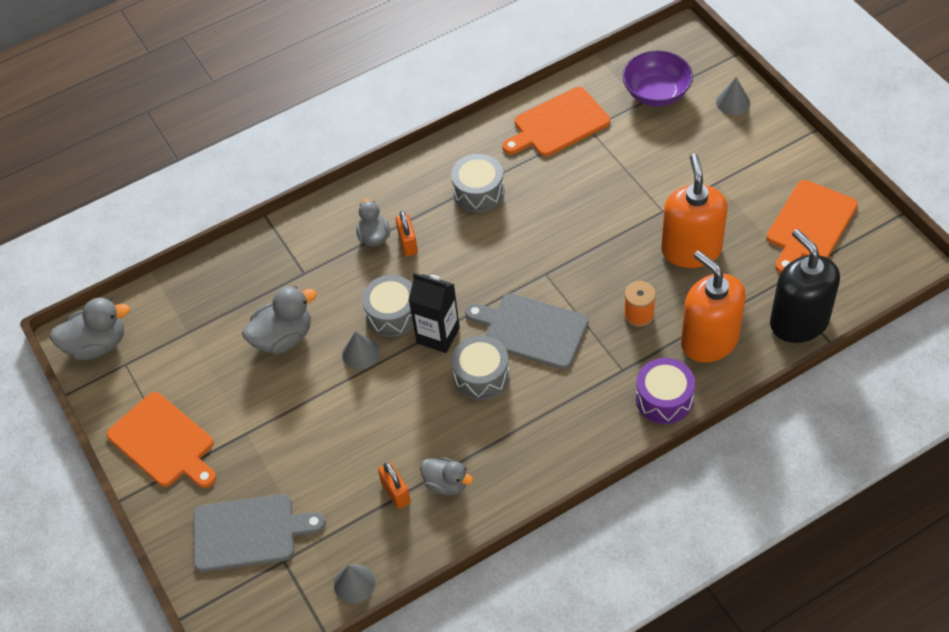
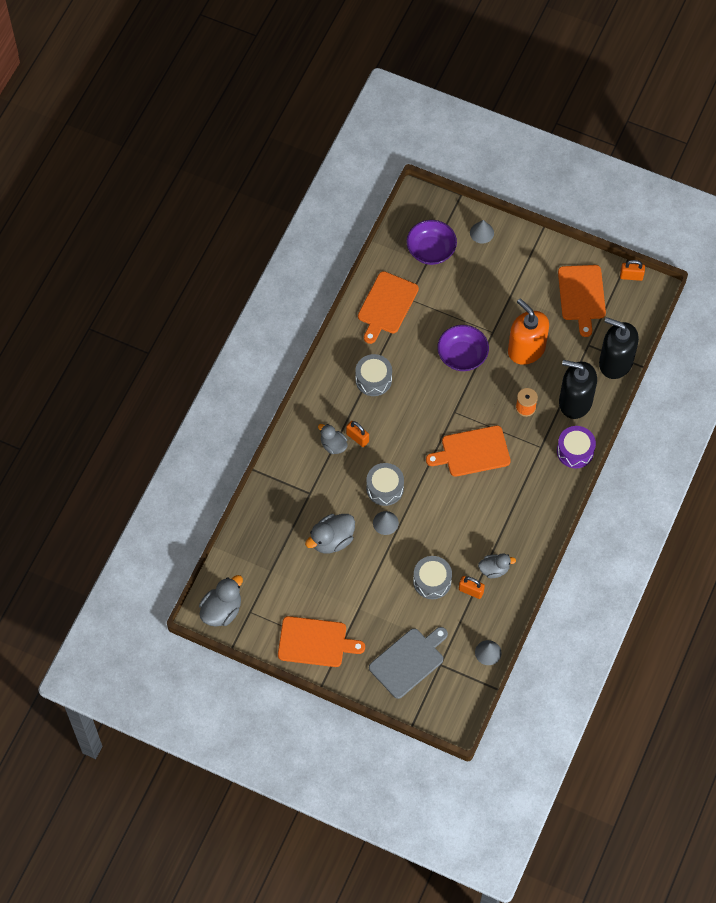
camera: 40 degrees left, 10 degrees up
(283, 338) = (332, 540): grey duck -> grey duck turned 150 degrees counterclockwise
(438, 335) = (421, 486): black carton -> none
(481, 376) = (465, 496): grey drum -> grey drum (432, 581)
(531, 330) = (472, 452): grey cutting board -> orange cutting board
(605, 218) = (462, 355): none -> purple bowl
(709, 340) = (575, 401): orange soap dispenser -> black soap dispenser
(893, 234) = (631, 276): none -> orange padlock

